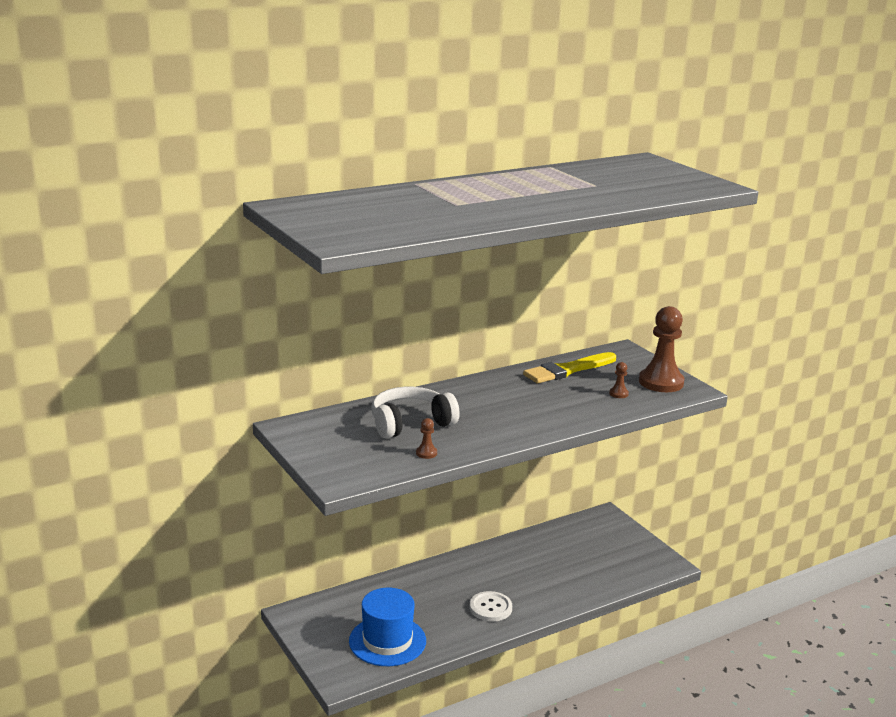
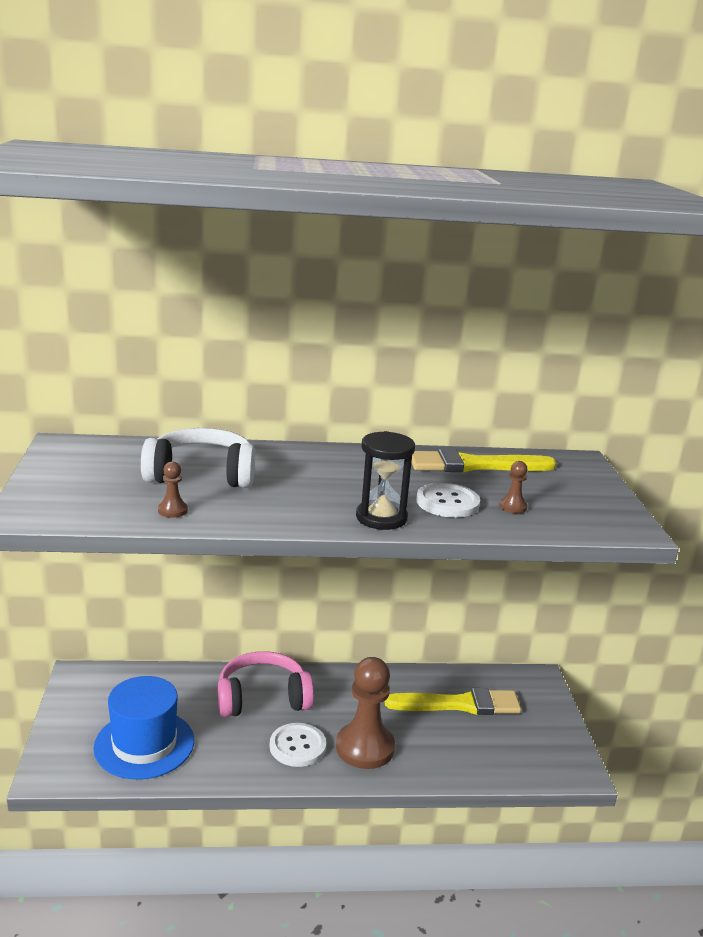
camera: 25 degrees right, 0 degrees up
(439, 585) = (262, 698): none -> pink headphones
(554, 422) = (381, 518): none -> black hourglass
(570, 547) = (459, 704): none -> yellow brush
(579, 401) = (447, 502): none -> white button
(661, 382) = (590, 508): brown pawn -> brown pawn (365, 748)

